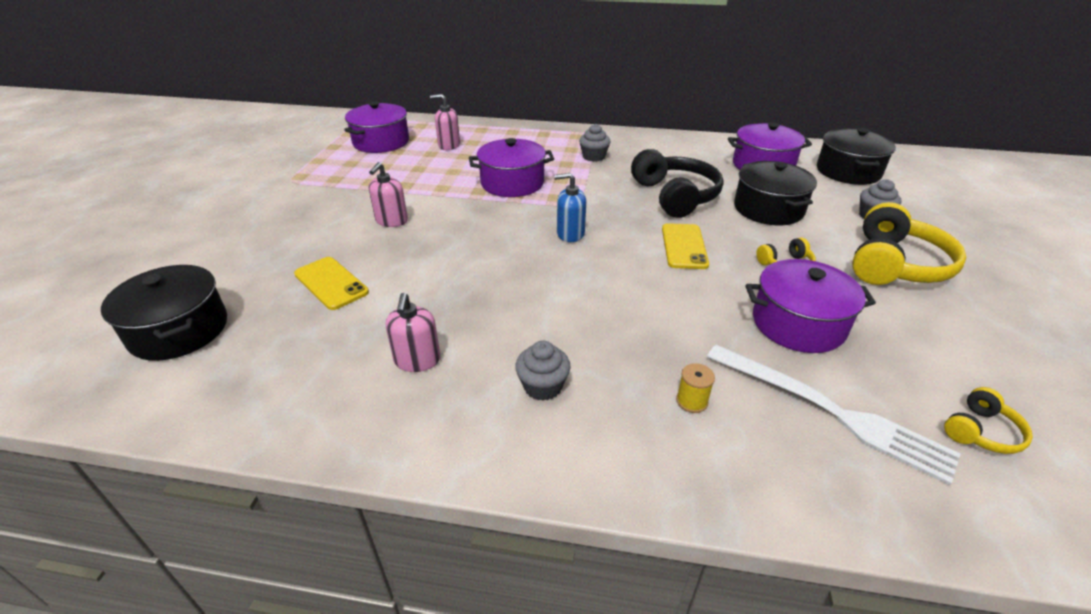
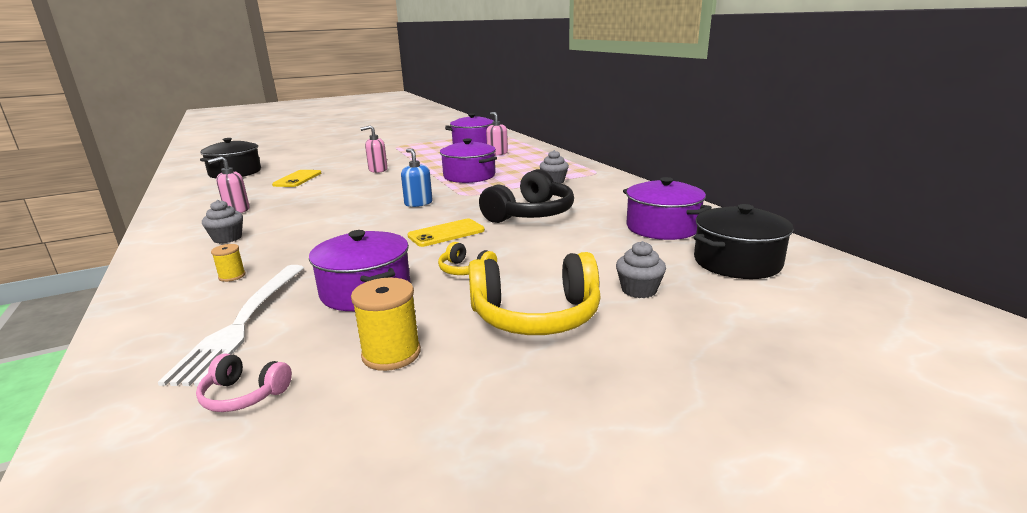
camera: 55 degrees right, 15 degrees down
(768, 209) = (566, 246): black pot -> none
(933, 341) = (391, 354): none -> yellow spool
(981, 432) = (244, 395): yellow headphones -> pink headphones

